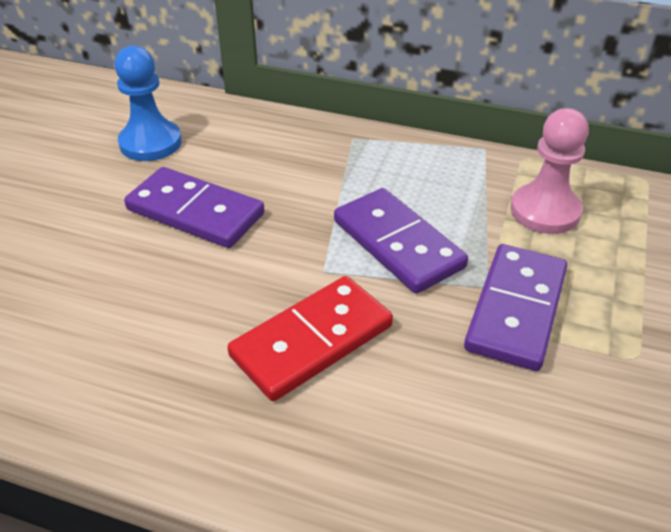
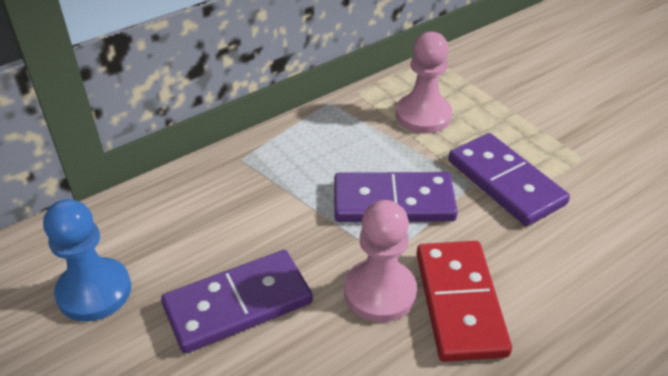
camera: 55 degrees left, 0 degrees up
(277, 283) = (380, 292): none -> pink pawn

